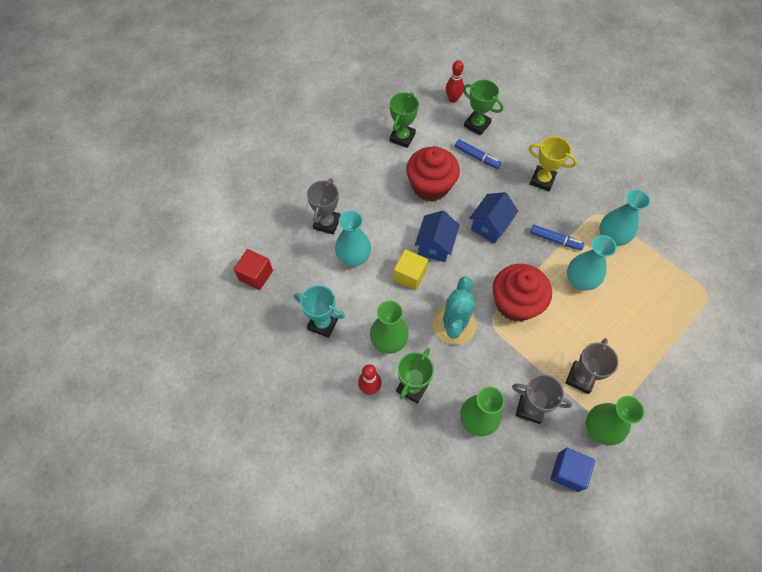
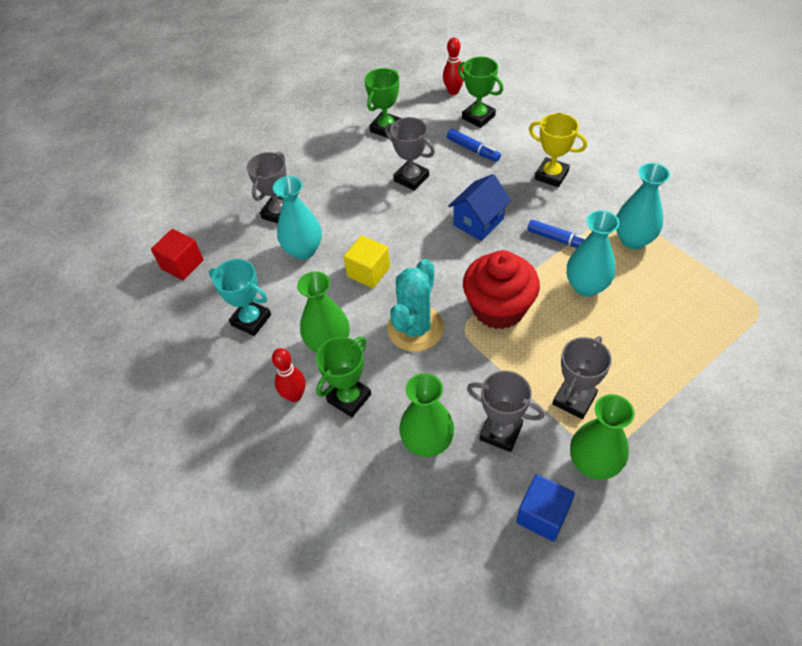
camera: 10 degrees right, 10 degrees down
(430, 186) = (411, 178): red cupcake -> grey trophy
(435, 245) = (406, 241): blue house -> none

